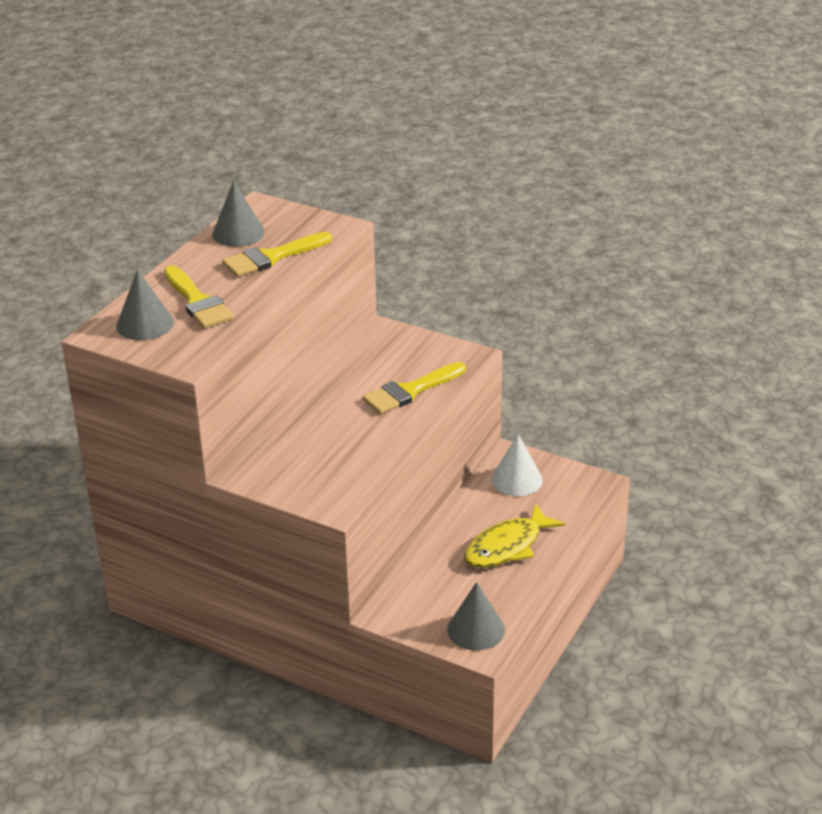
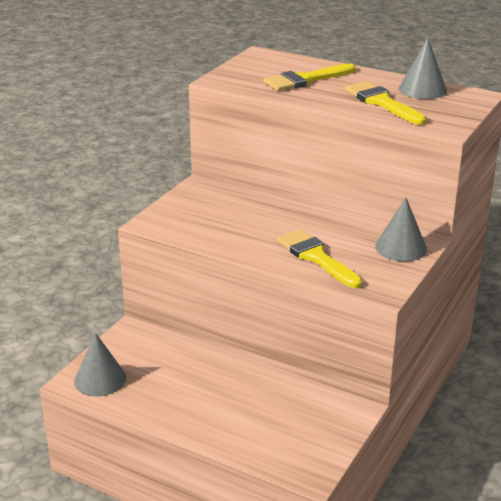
camera: 90 degrees right, 5 degrees down
(145, 324) = (272, 65): grey cone -> grey cone (401, 247)
(507, 546) = (210, 402): yellow fish -> none
(516, 479) = (315, 413): white cone -> none

